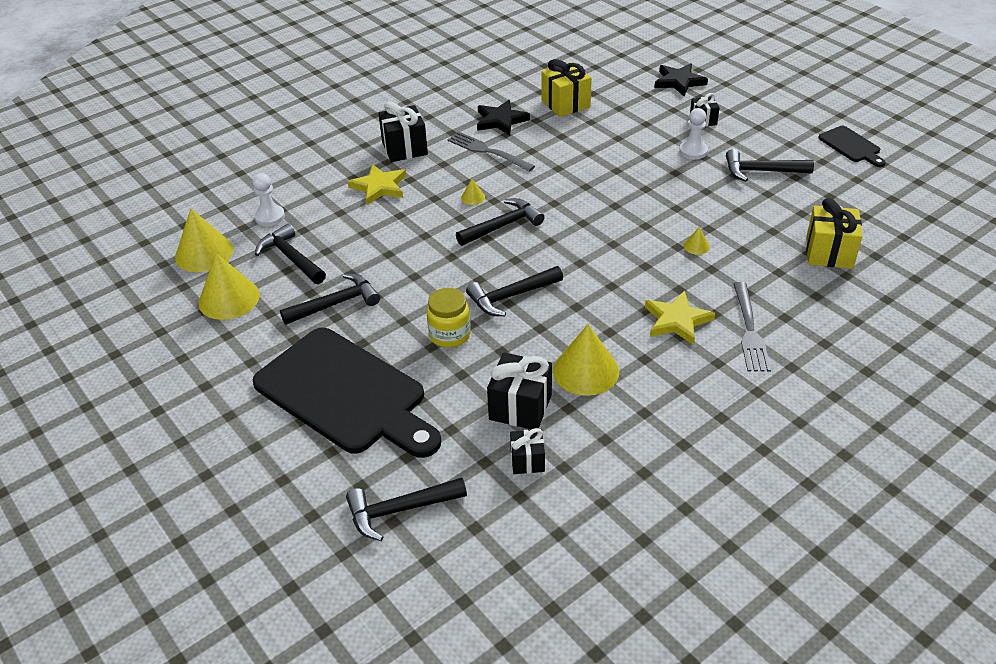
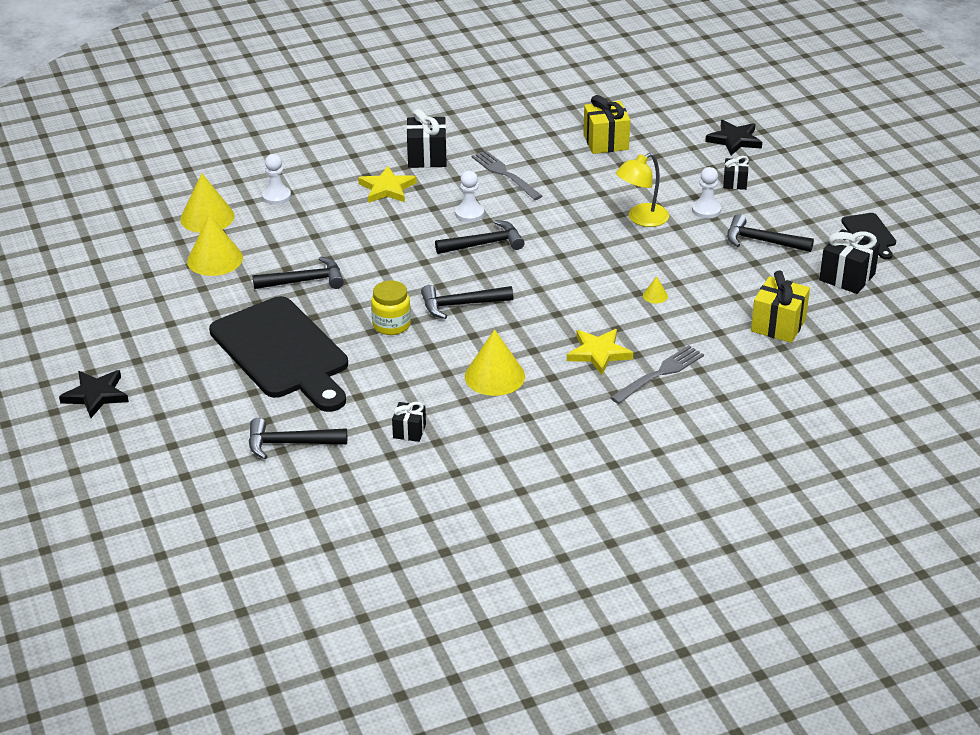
camera: 15 degrees right, 5 degrees down
(291, 258) = (281, 235): black hammer -> none
(473, 197) = (469, 214): yellow cone -> white pawn
(500, 120) = (532, 147): black star -> black star (96, 395)
(520, 407) = (424, 392): black gift -> black gift (847, 277)
(639, 171) = (641, 219): none -> yellow lamp
(749, 330) = (660, 374): grey fork -> grey fork turned 150 degrees counterclockwise

